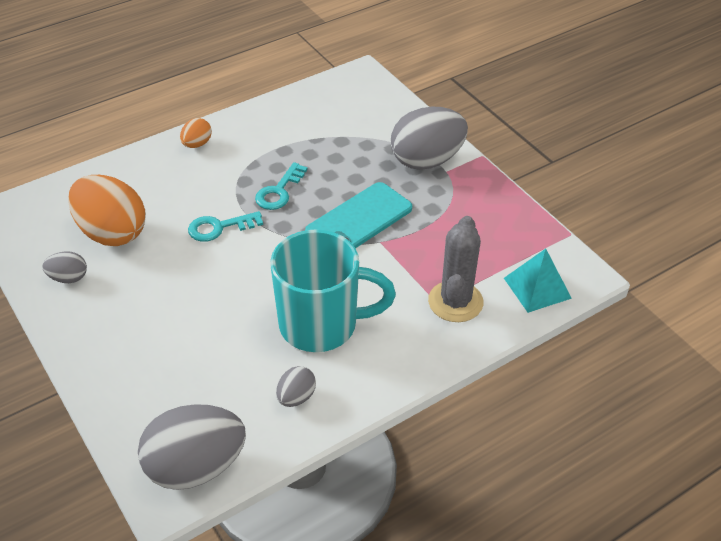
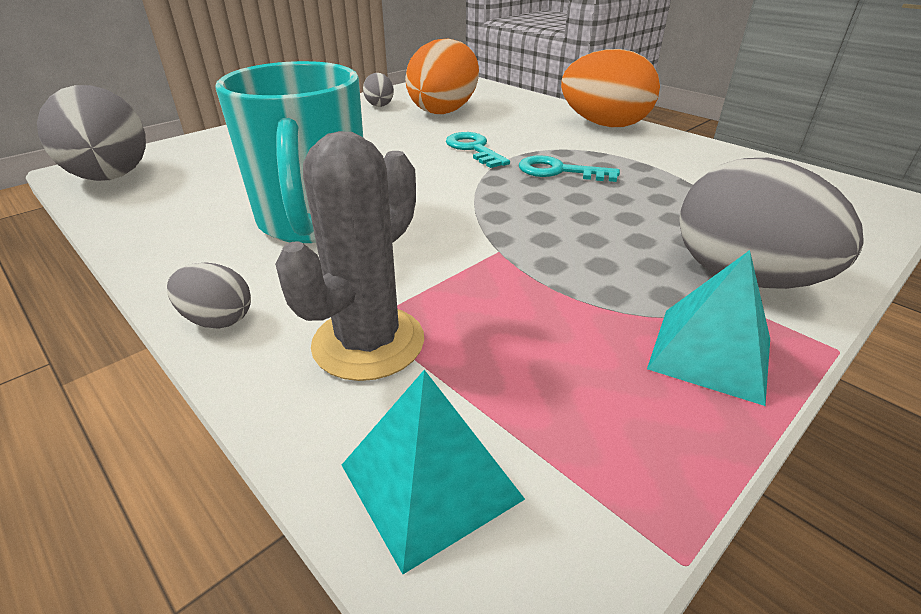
camera: 80 degrees right, 10 degrees down
(197, 144) = (604, 125): orange egg -> orange egg, size x2.11
(296, 397) = (187, 219): grey egg -> grey egg (218, 320)
(359, 220) = (538, 228): turquoise phone -> none
(455, 302) = (368, 342): grey cactus -> grey cactus turned 60 degrees counterclockwise
(479, 192) = (710, 353): none -> turquoise pyramid

